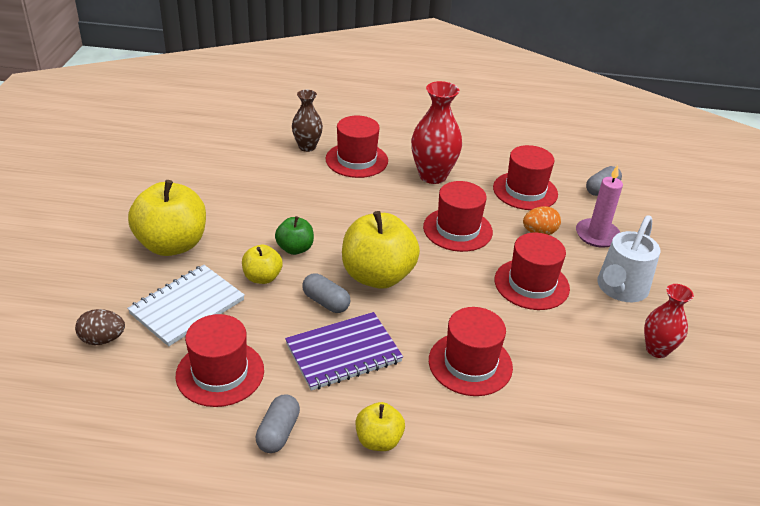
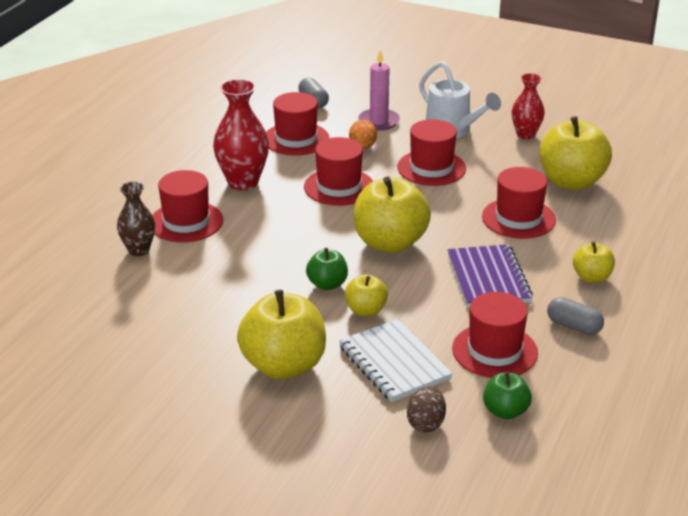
camera: 70 degrees left, 5 degrees down
(125, 392) = (505, 411): none -> green apple
(326, 302) = (417, 278): grey capsule -> none
(577, 402) = (571, 182): none -> yellow apple

